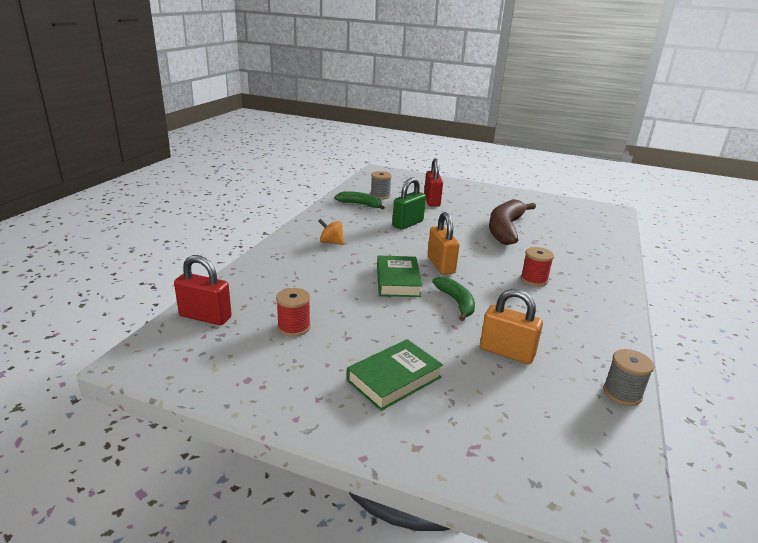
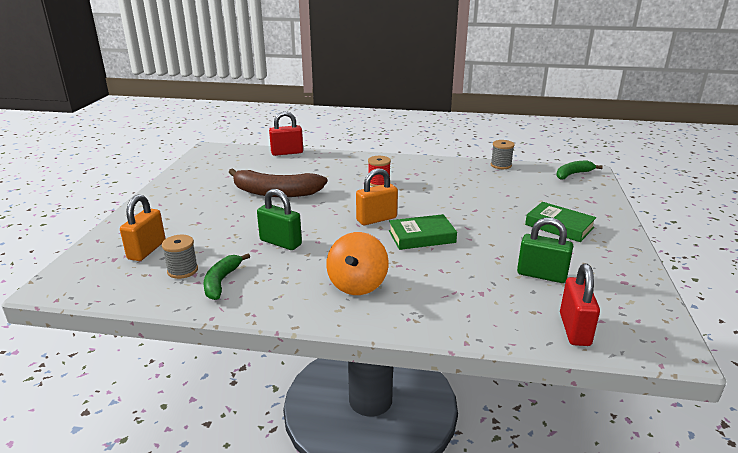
camera: 100 degrees left, 0 degrees up
(294, 327) = (541, 275): red spool -> green padlock
(331, 242) = (357, 285): orange spinning top -> orange spinning top, size x1.74
(432, 201) = (199, 233): red padlock -> red padlock (287, 153)
(456, 302) = (439, 210): green banana -> green banana (573, 174)
(506, 352) = (491, 193): orange padlock -> orange padlock (147, 250)

